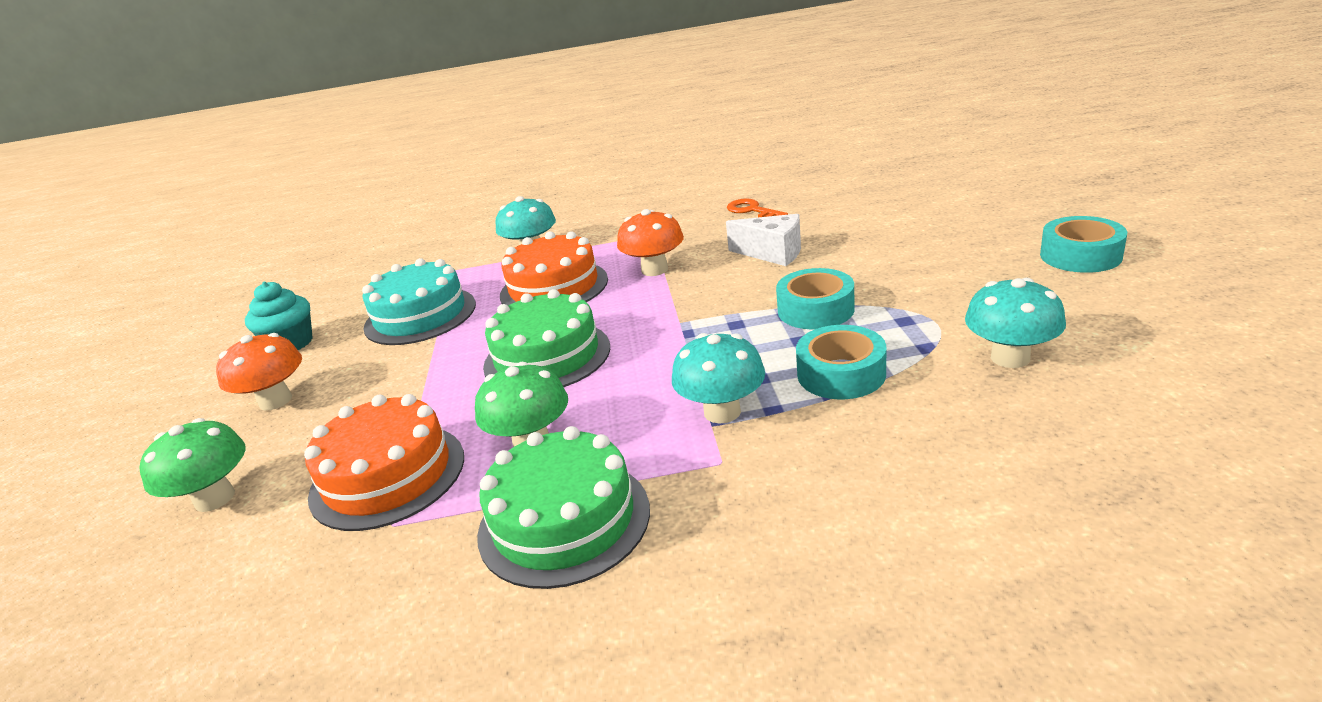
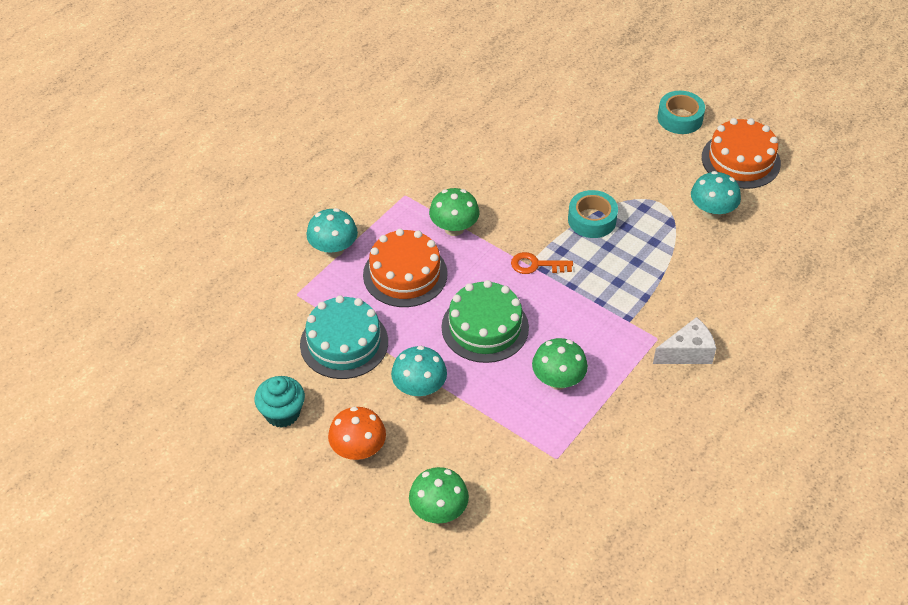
camera: 50 degrees left, 20 degrees up
(388, 475) = (513, 441): orange cake -> orange cake (740, 160)
(564, 520) = (630, 405): green cake -> none
(654, 270) = (454, 228): orange mushroom -> green mushroom
(722, 412) = (625, 311): turquoise mushroom -> turquoise mushroom (419, 388)
(752, 210) = (447, 142): orange key -> orange key (536, 265)
(773, 253) = (513, 181): white cheese -> white cheese (687, 353)
(841, 374) = (652, 259): turquoise tape -> none

